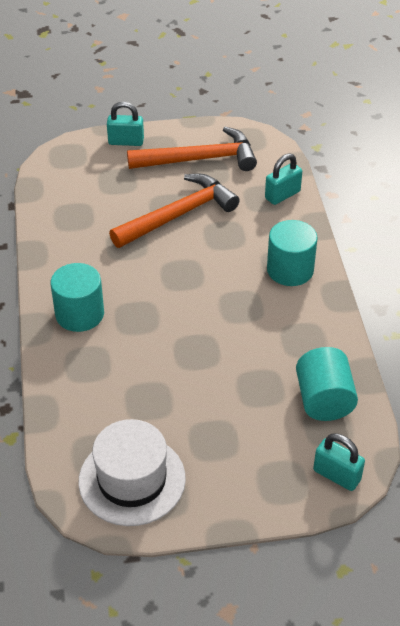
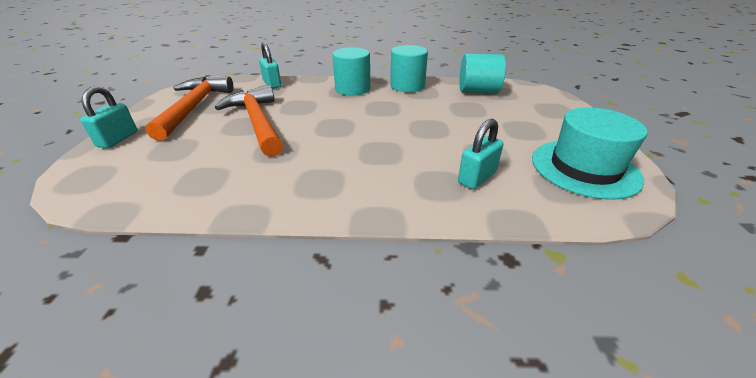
camera: 80 degrees left, 10 degrees down
(79, 314) = (365, 185): turquoise cylinder -> turquoise cylinder (407, 86)
(132, 480) = (584, 168): white hat -> turquoise hat
(336, 475) = (541, 94): turquoise padlock -> turquoise padlock (477, 177)

